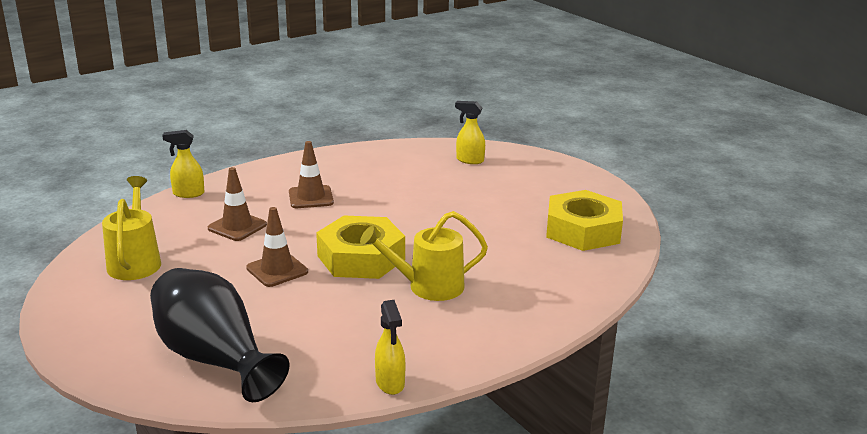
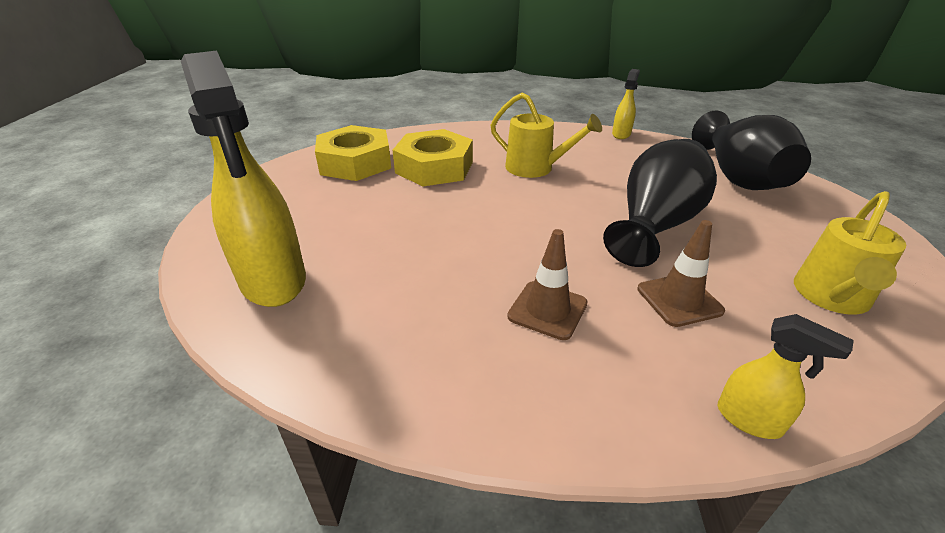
camera: 140 degrees left, 10 degrees up
(277, 270) = (655, 225): brown traffic cone -> black vase
(361, 257) = (564, 207): yellow nut -> yellow nut (434, 167)
(469, 160) = (273, 281): yellow spray bottle -> yellow spray bottle, size x2.15

